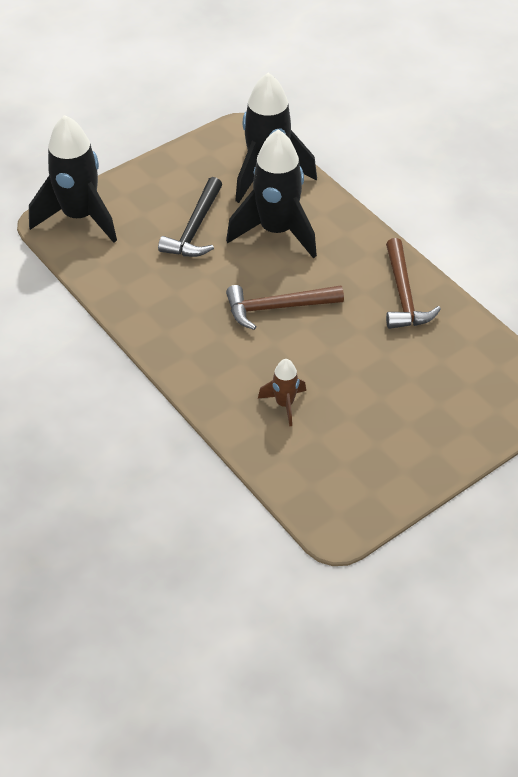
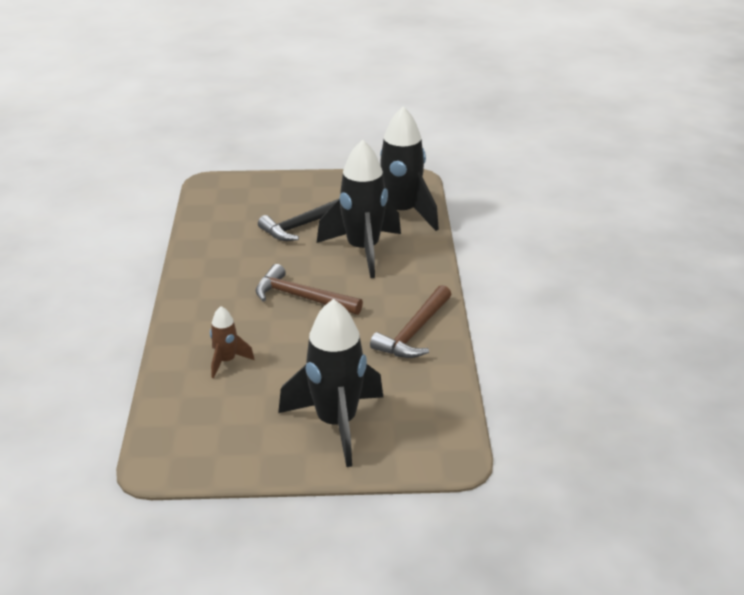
camera: 35 degrees right, 15 degrees down
(80, 217) = (233, 188): black rocket -> black rocket (336, 423)

